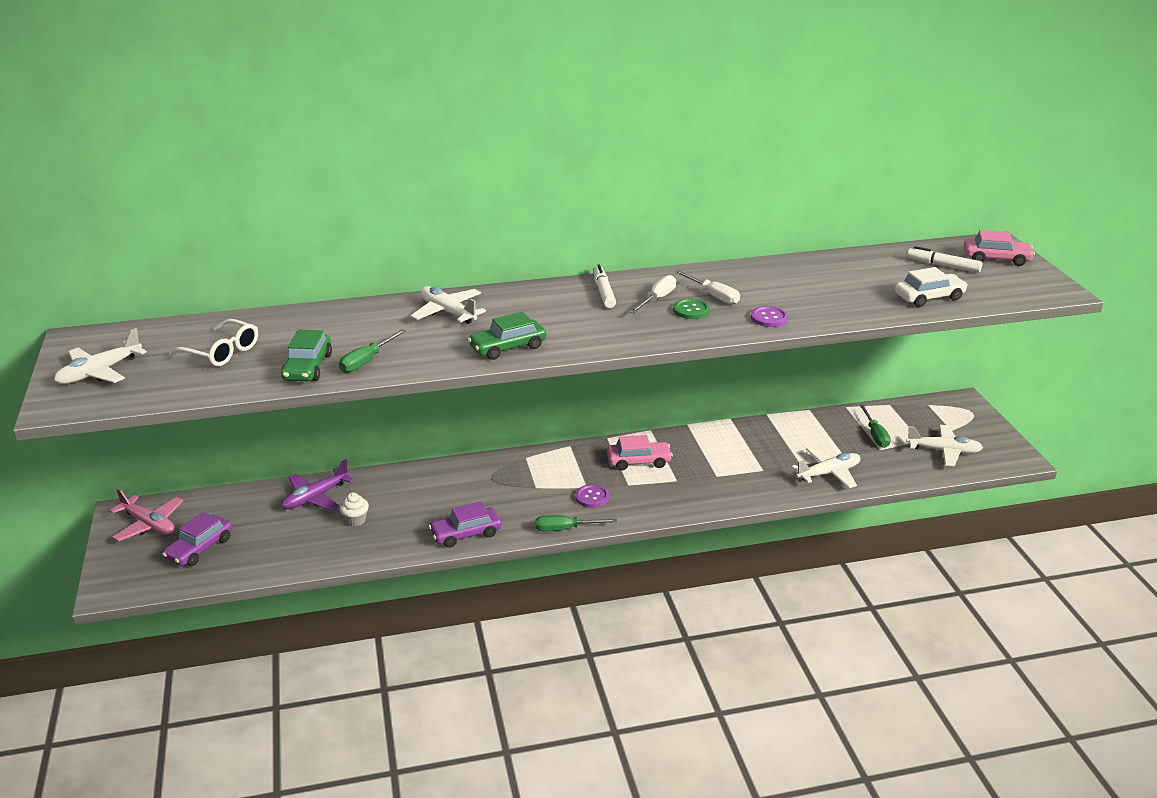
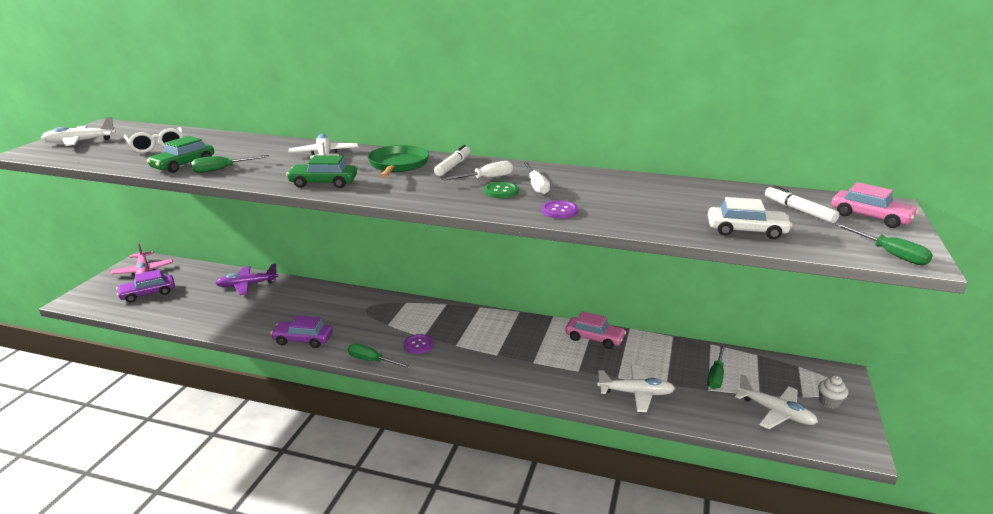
camera: 30 degrees right, 5 degrees down
(355, 520) = (250, 307): white cupcake -> white cupcake (829, 402)
(547, 304) = (398, 165): none -> green pan
(639, 461) = (483, 331): pink car -> pink car (594, 338)
(1040, 291) = (890, 254): none -> green screwdriver

